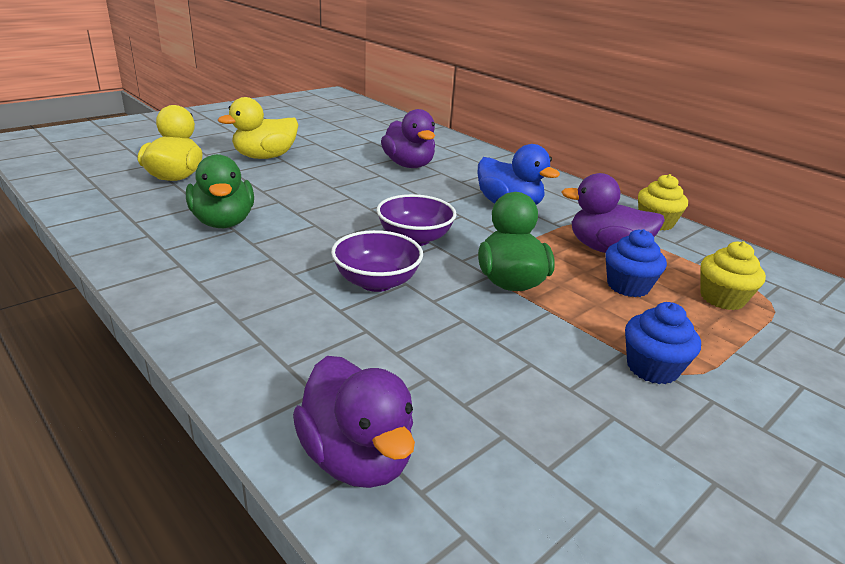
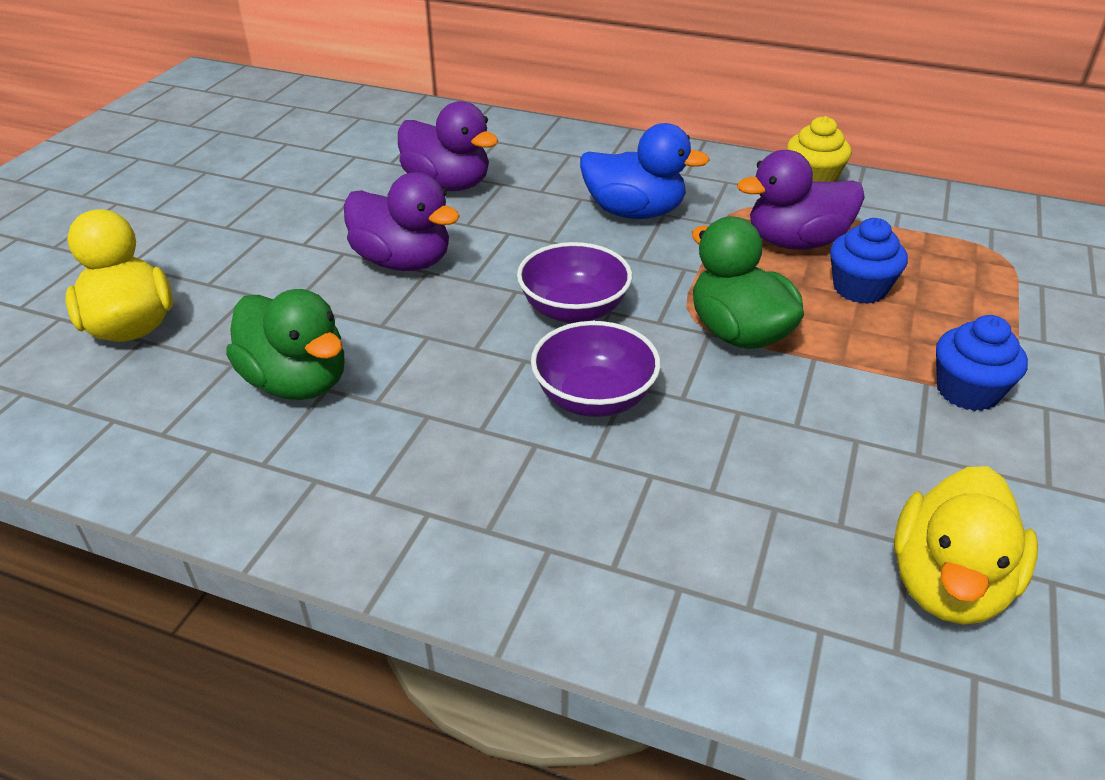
camera: 25 degrees left, 10 degrees up
(265, 157) = (229, 238): yellow duck -> yellow duck (947, 584)
(357, 458) = (802, 646): purple duck -> purple duck (403, 262)
(722, 298) = (957, 268): yellow cupcake -> none

